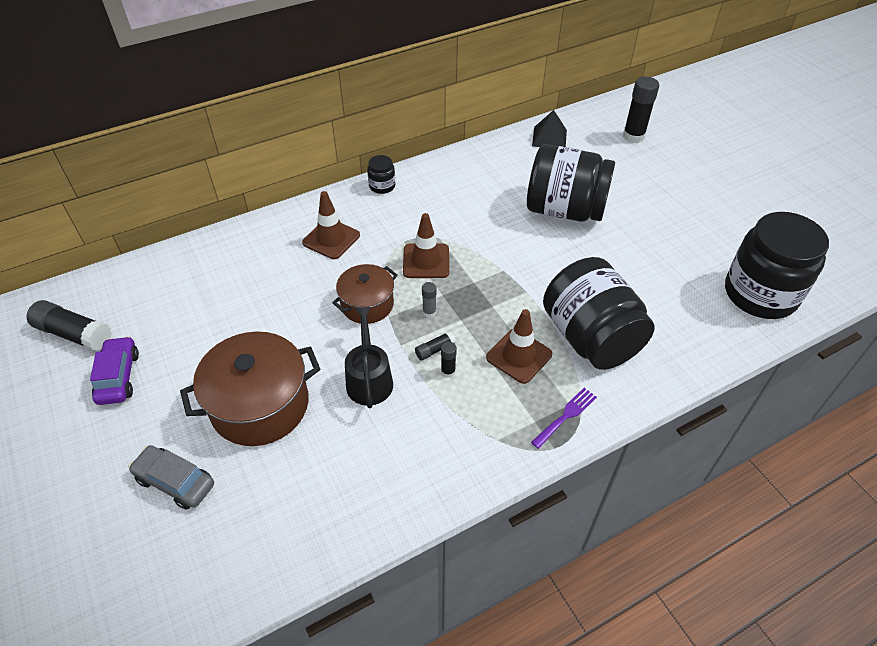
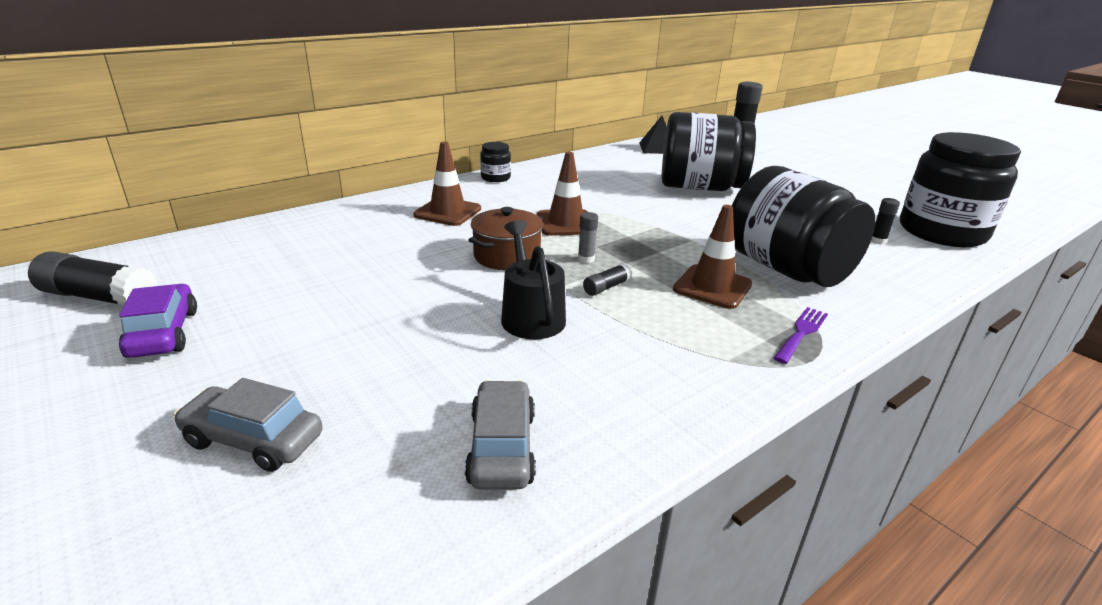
camera: 10 degrees left, 20 degrees down
(260, 405) = (382, 348): brown pot -> none
(321, 504) = (501, 447): none -> grey car
(448, 371) = (631, 304): black glue stick -> black glue stick (877, 241)

